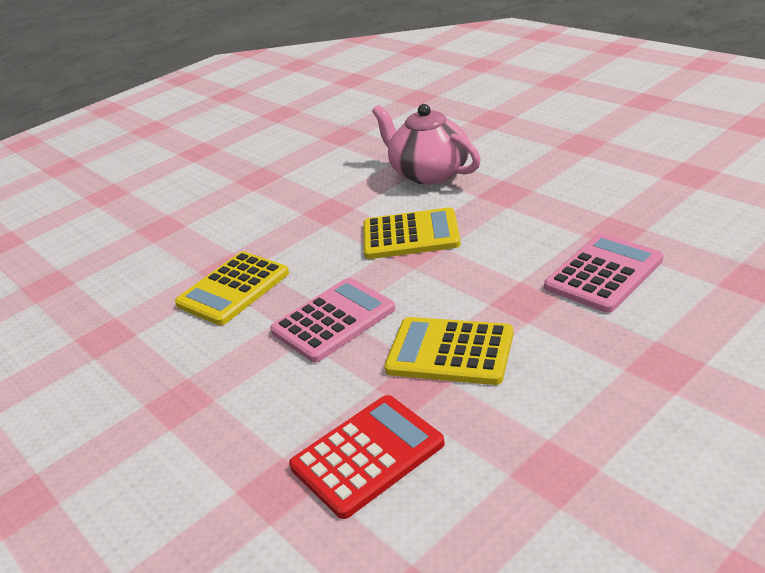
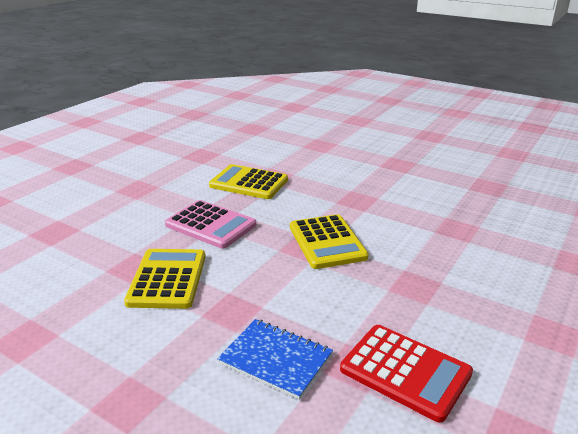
camera: 70 degrees right, 5 degrees down
(367, 455) = (69, 258): red calculator -> red calculator (405, 371)
(429, 173) = (437, 238): pink teapot -> none
(603, 273) = (275, 359): pink calculator -> blue notebook

